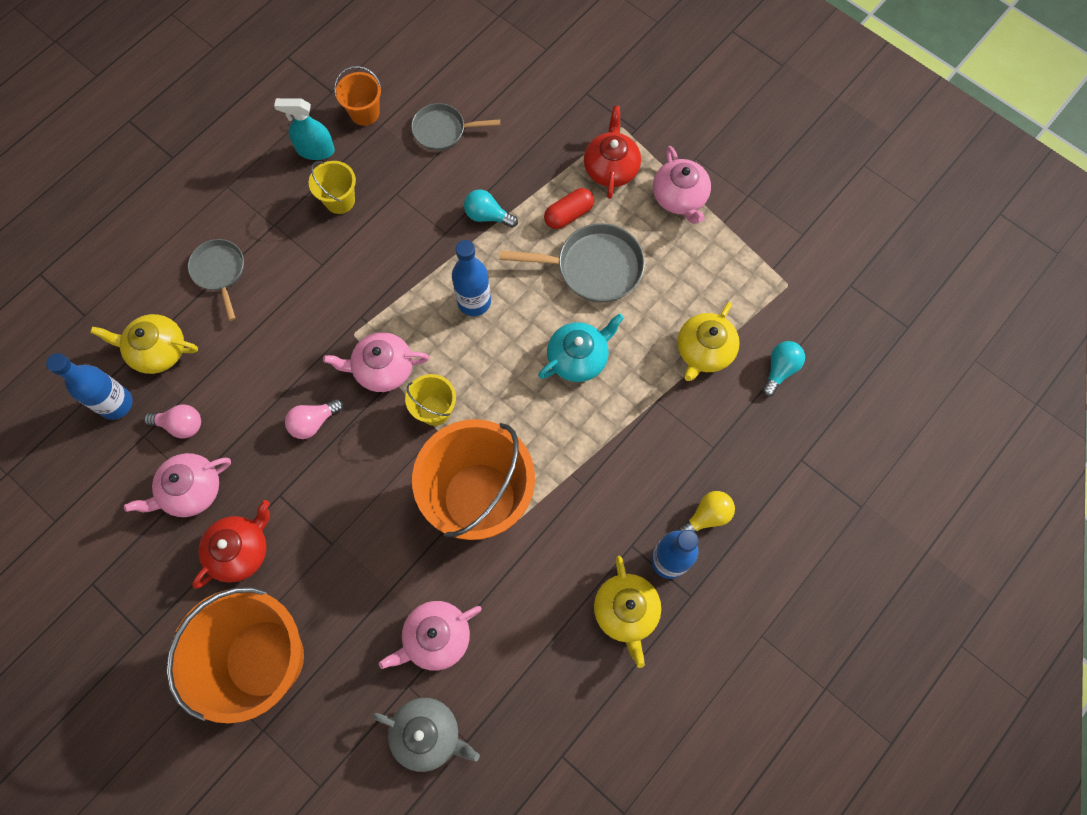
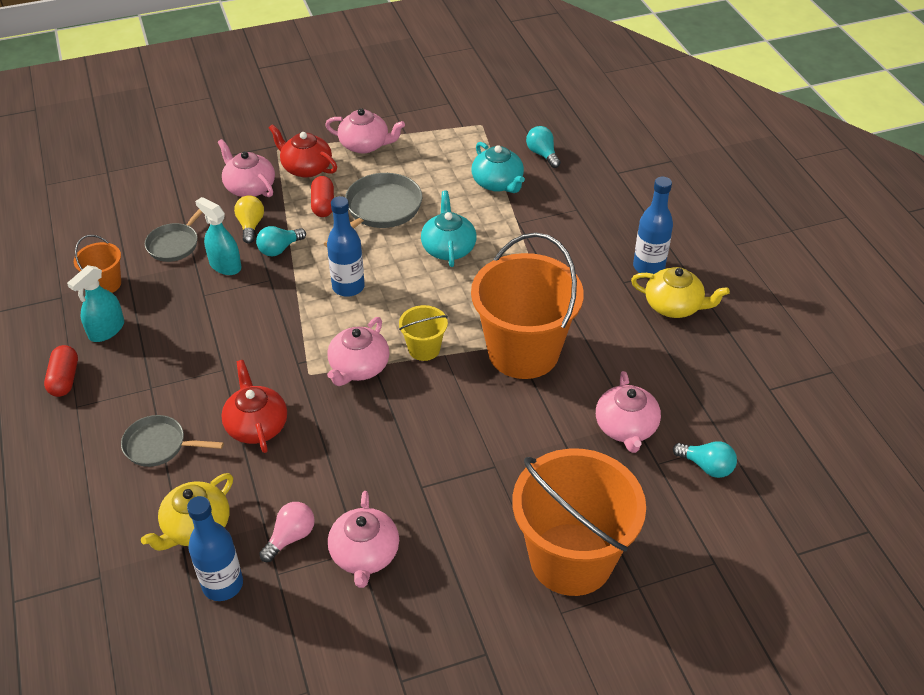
camera: 60 degrees left, 25 degrees down
(240, 550) = (453, 537): red teapot -> red teapot (256, 425)
(249, 158) = (64, 379): none -> red capsule
(313, 422) = (370, 434): pink light bulb -> none
(340, 200) = (173, 333): yellow bucket -> none
(427, 734) = (706, 466): grey teapot -> turquoise light bulb
(441, 186) = (225, 265): none -> turquoise spray bottle
(552, 139) = (249, 187): none -> pink teapot
(704, 351) = (498, 183): yellow teapot -> turquoise teapot
(707, 516) = (627, 234): yellow light bulb -> yellow light bulb (250, 226)

